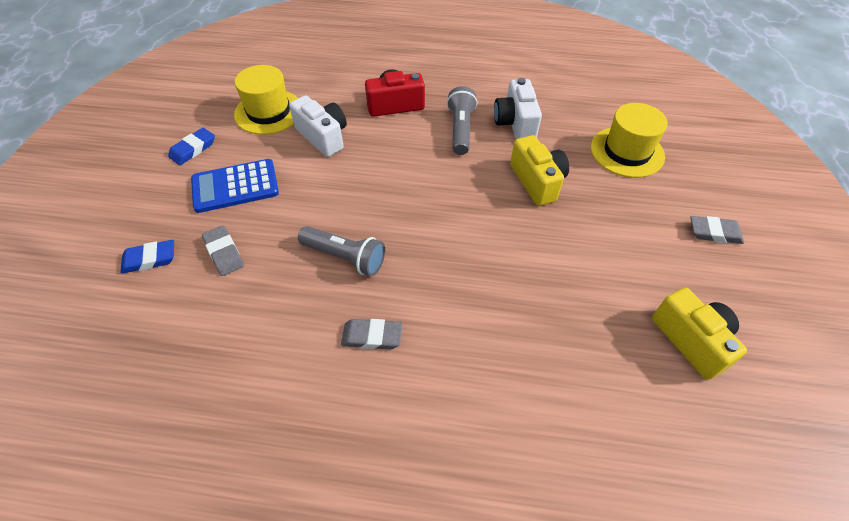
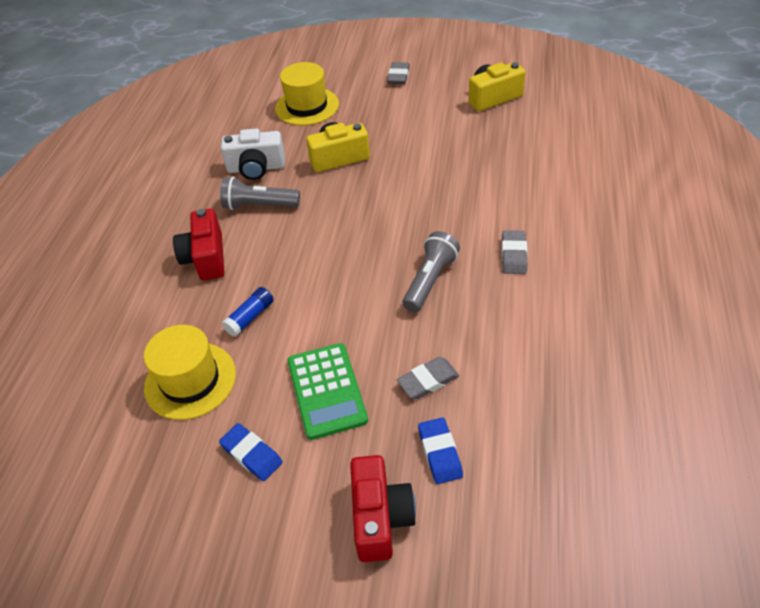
camera: 85 degrees left, 5 degrees down
(111, 221) = (380, 517): none -> red camera
(235, 186) = (326, 390): blue calculator -> green calculator
(323, 136) = (250, 317): white camera -> blue glue stick

